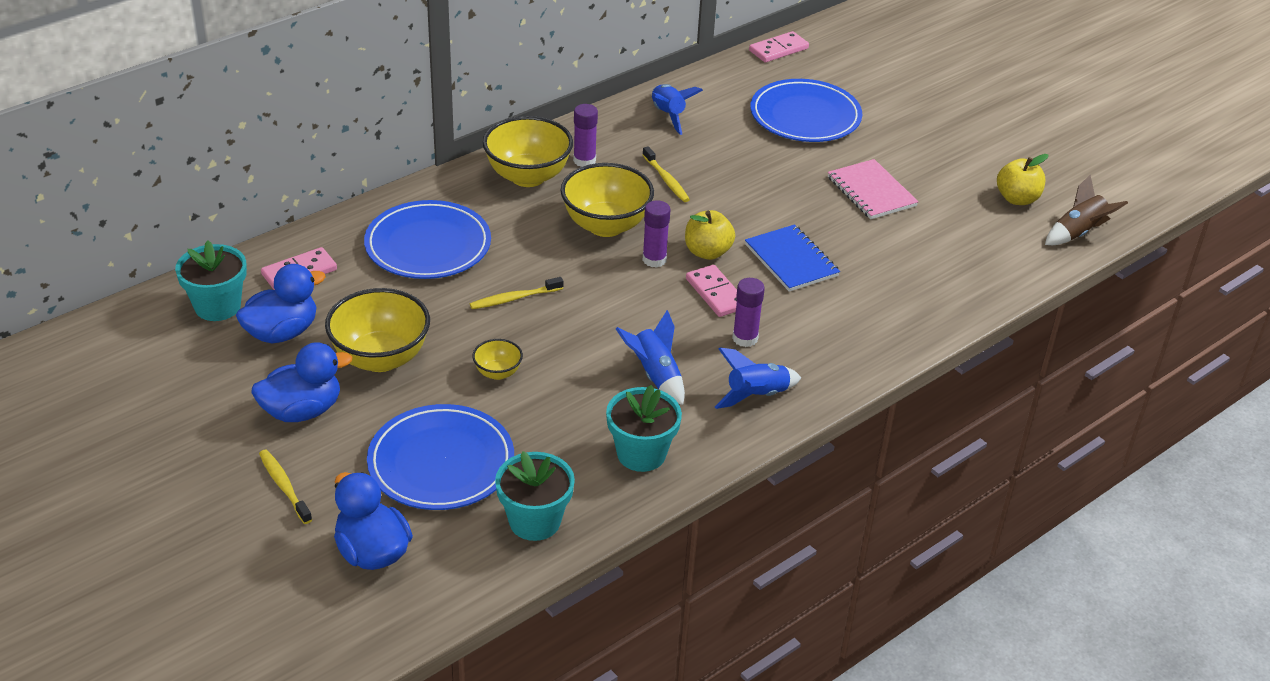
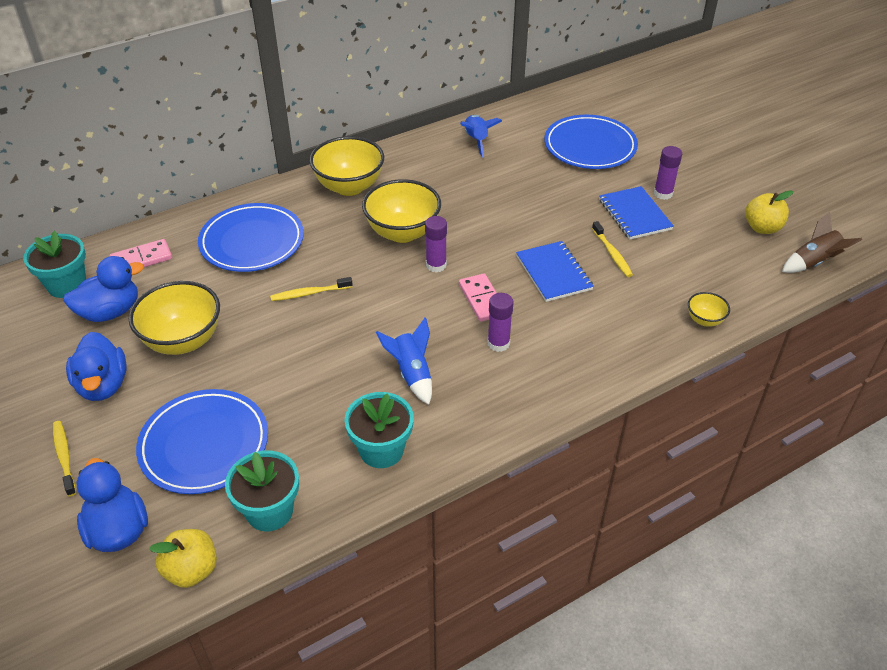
camera: 10 degrees right, 5 degrees up
(302, 411) = (103, 385): blue duck -> blue duck turned 90 degrees clockwise
(498, 373) = (277, 361): yellow bowl -> yellow bowl (704, 320)
(584, 160) = (399, 175): purple glue stick -> purple glue stick (663, 193)
(666, 180) = (462, 195): yellow toothbrush -> yellow toothbrush (612, 254)
(707, 252) = (483, 261): yellow apple -> yellow apple (191, 570)
(756, 396) = (497, 400): blue rocket -> none
(778, 49) = (578, 90): pink domino -> none
(871, 191) = (635, 214): pink notebook -> blue notebook

